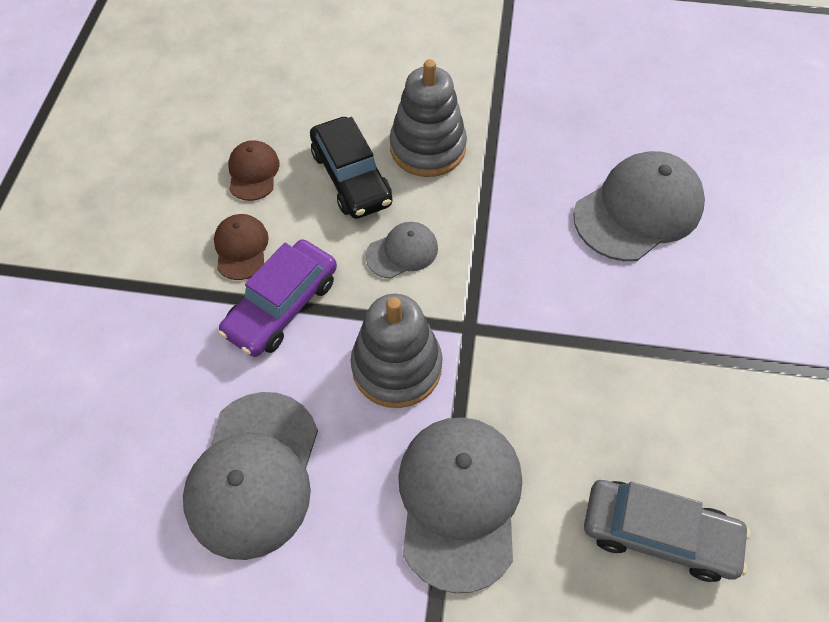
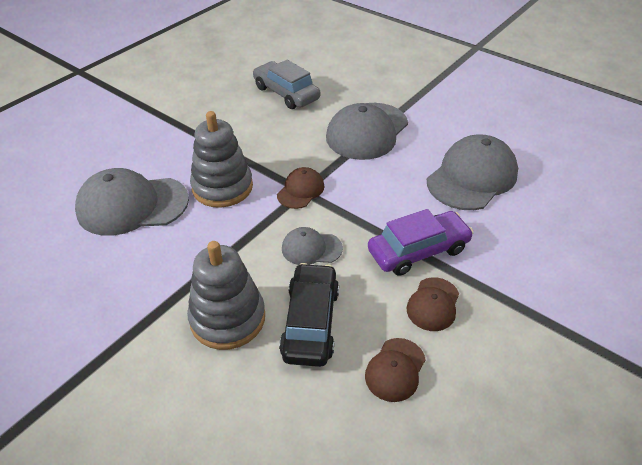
camera: 150 degrees left, 15 degrees down
(396, 367) = (361, 190): grey stacking toy -> grey stacking toy (222, 187)
(472, 326) = (300, 190): none -> brown cap

